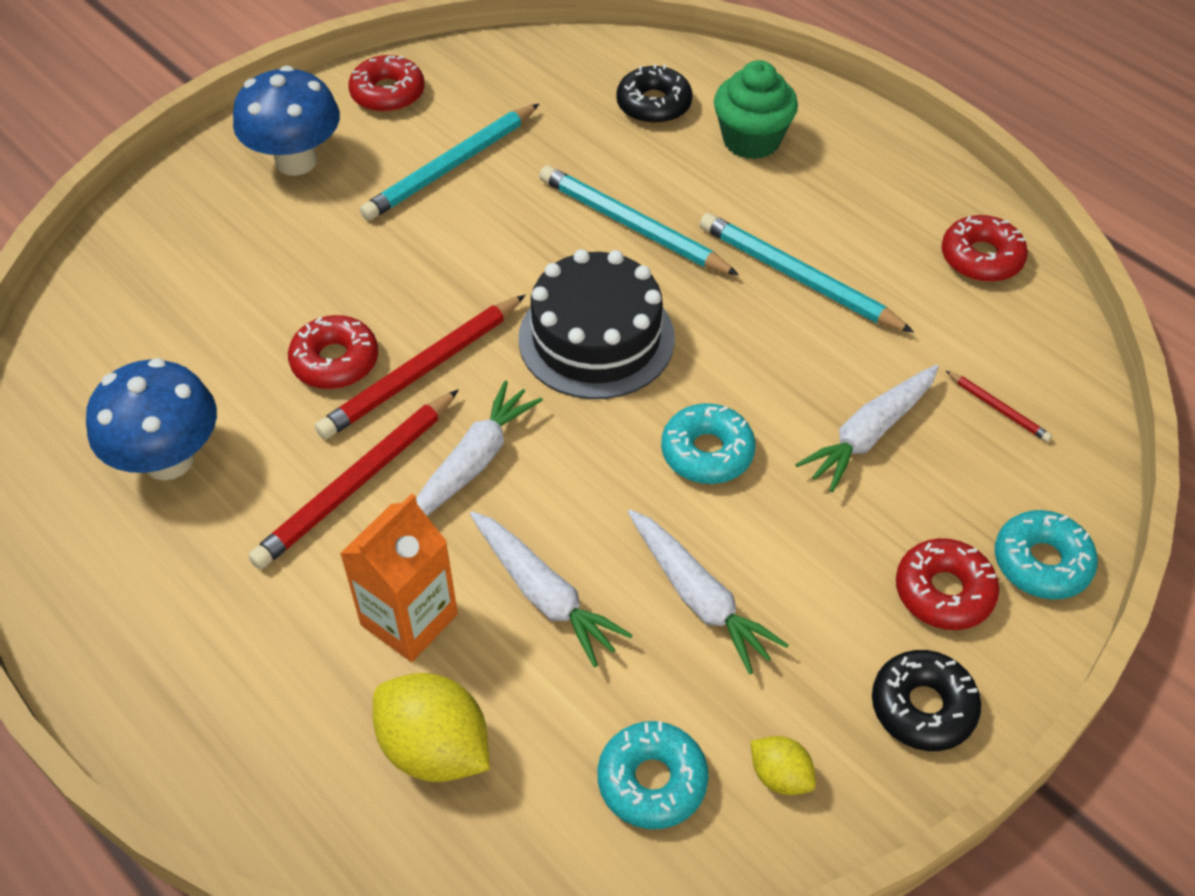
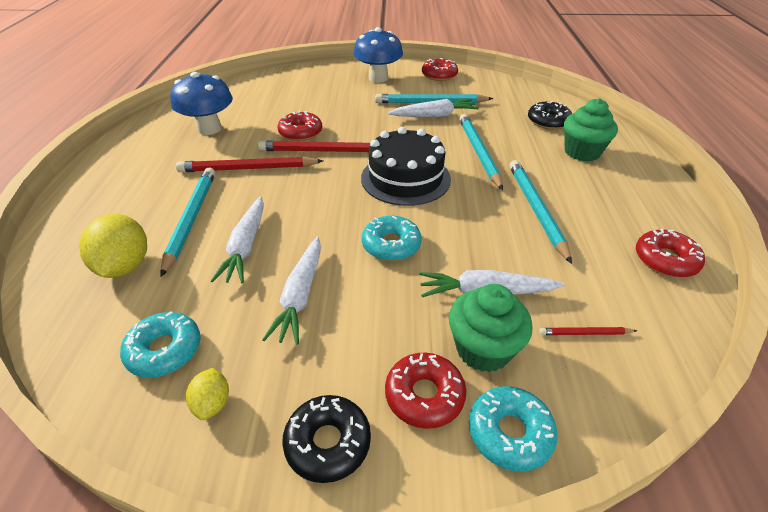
camera: 45 degrees right, 10 degrees down
(409, 619) = (191, 219): orange carton -> turquoise pencil
(471, 464) = (293, 188): white carrot -> white carrot (434, 116)
(937, 501) = (483, 349): none -> green cupcake
(998, 408) = (585, 333): red pencil -> red pencil turned 90 degrees clockwise

